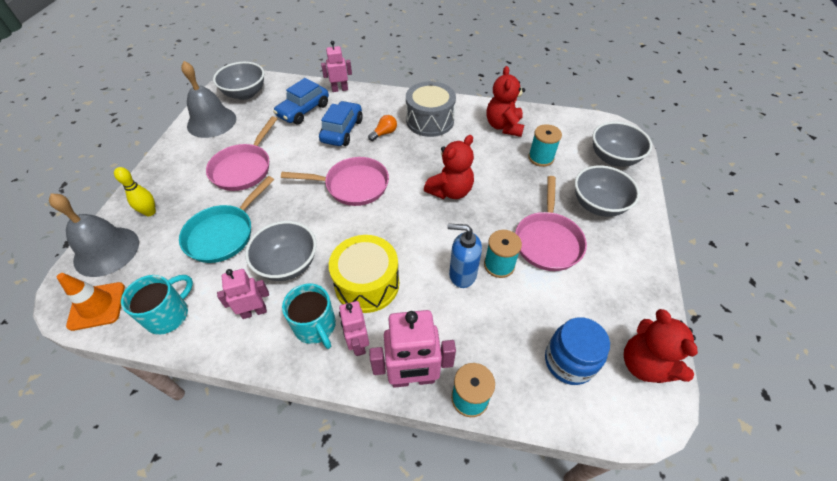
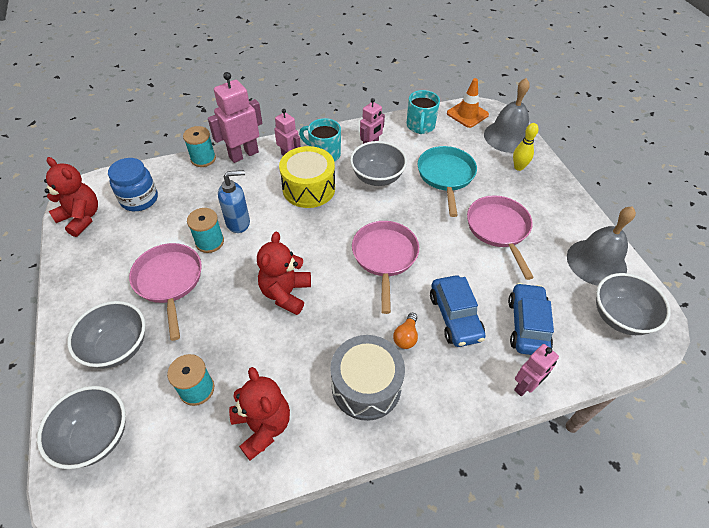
camera: 150 degrees right, 0 degrees up
(352, 185) = (385, 257): pink pan -> pink pan turned 120 degrees clockwise

